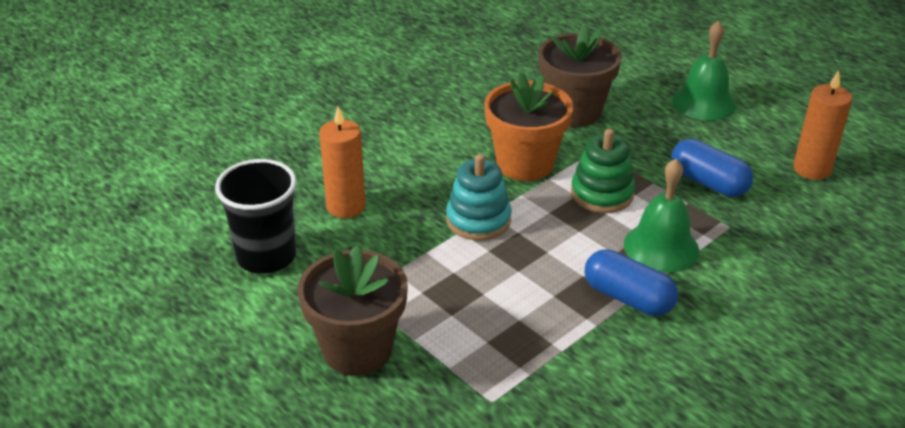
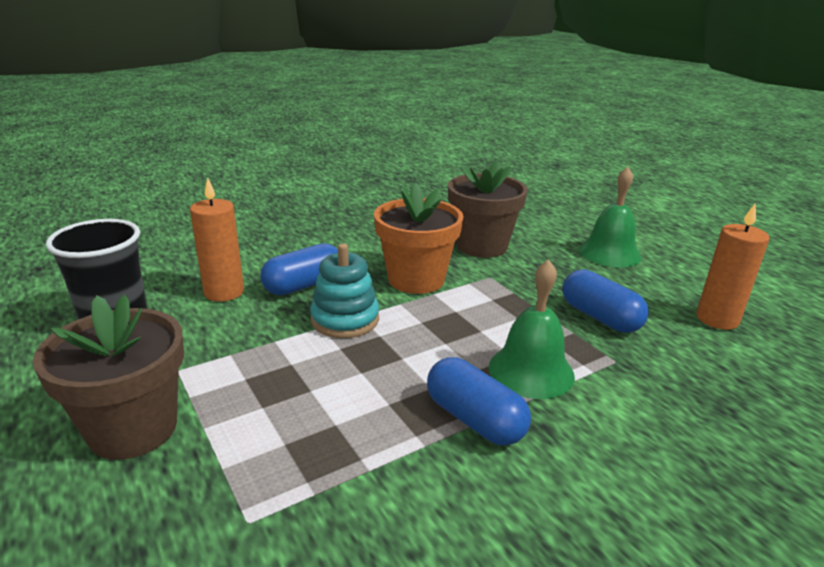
camera: 10 degrees right, 10 degrees down
(419, 187) = (304, 285): none -> blue capsule
(602, 194) = (483, 313): green stacking toy -> none

